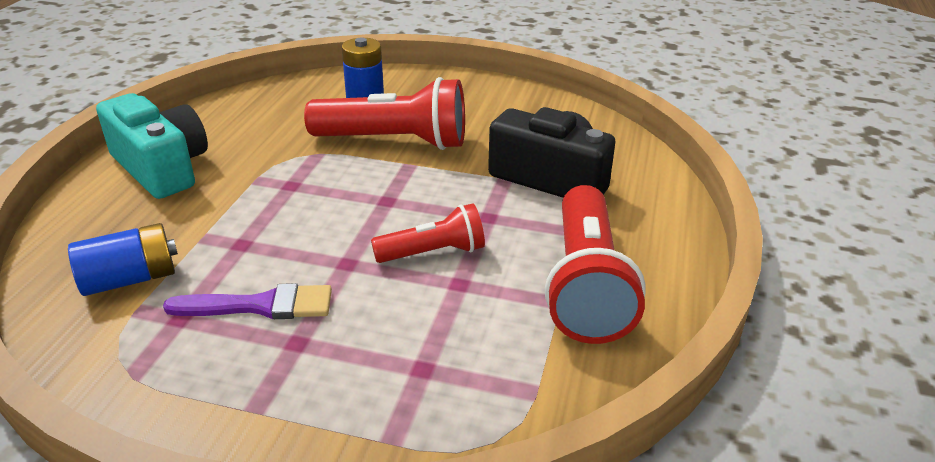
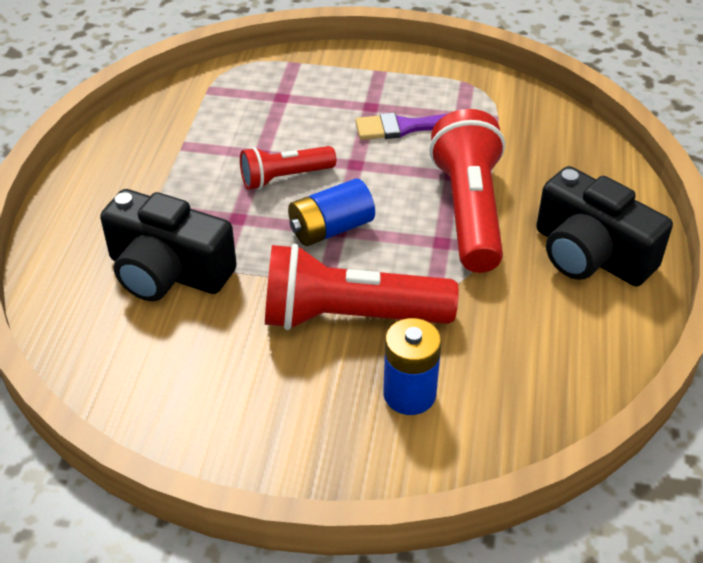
camera: 175 degrees right, 10 degrees up
(130, 279) = (520, 139): blue battery -> blue battery (331, 229)
(161, 167) = (590, 254): turquoise camera -> black camera
(586, 285) = (158, 159): red flashlight -> red flashlight (469, 211)

